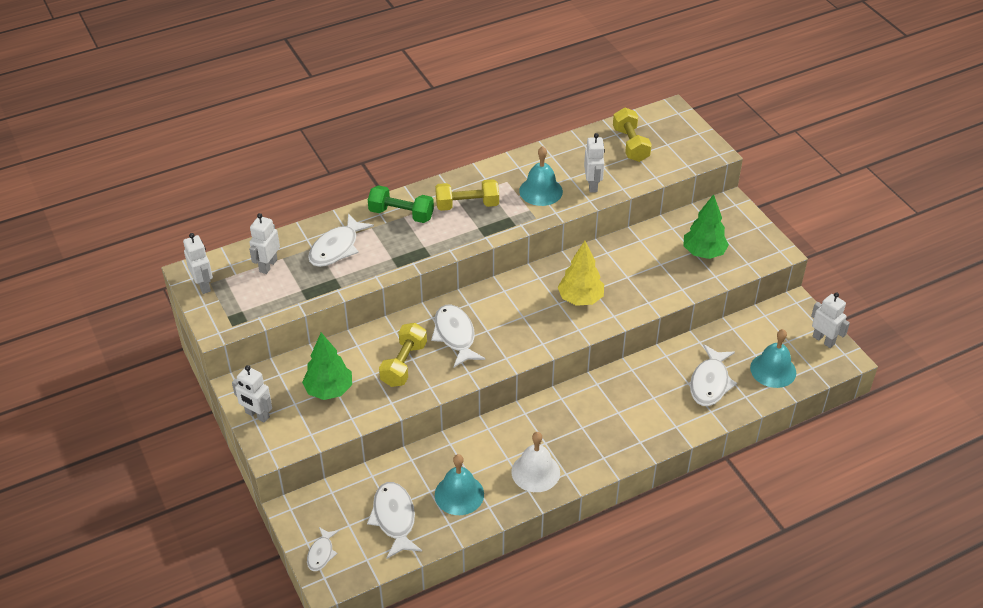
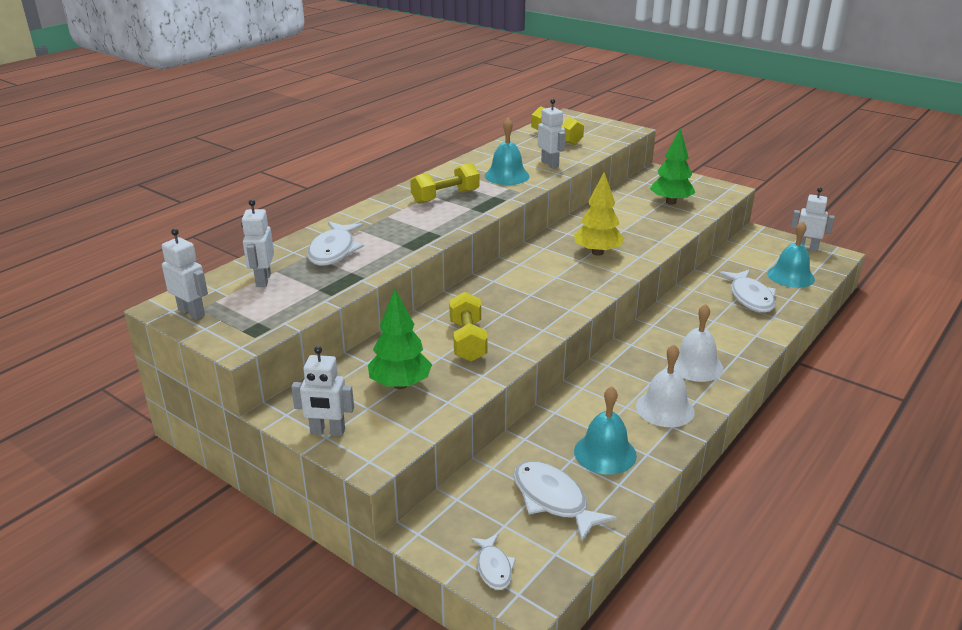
camera: 25 degrees left, 15 degrees down
(401, 214) = (383, 215): green dumbbell -> none
(455, 335) = (502, 306): white fish -> none
(595, 439) = (695, 365): none -> white bell

